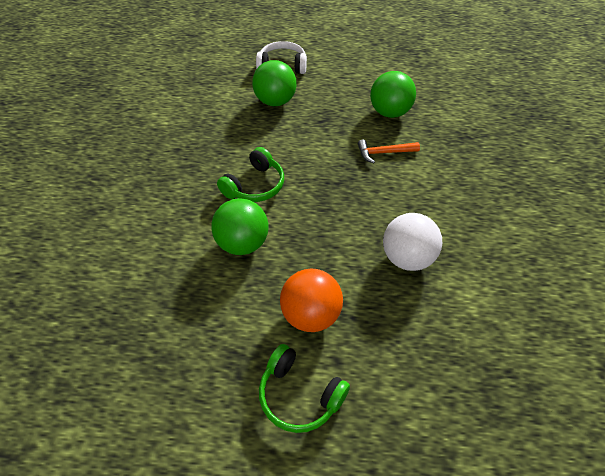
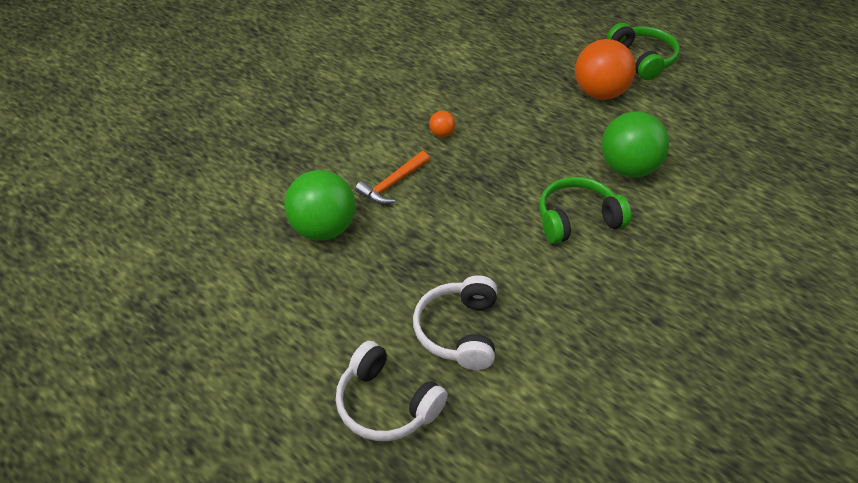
camera: 145 degrees left, 5 degrees down
(275, 101) = (459, 331): green ball -> white headphones
(384, 153) = (392, 184): orange hammer -> orange hammer turned 105 degrees clockwise
(393, 203) = (442, 134): none -> orange ball
(407, 258) = (479, 91): white ball -> none

